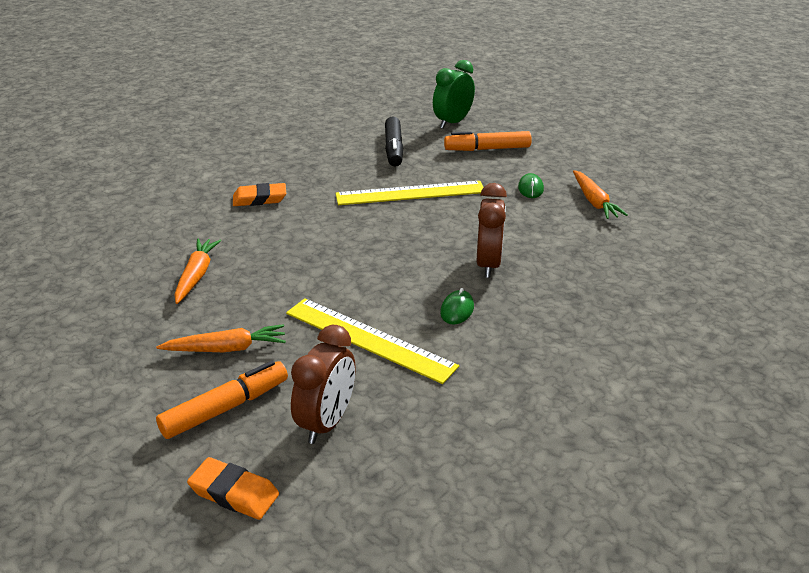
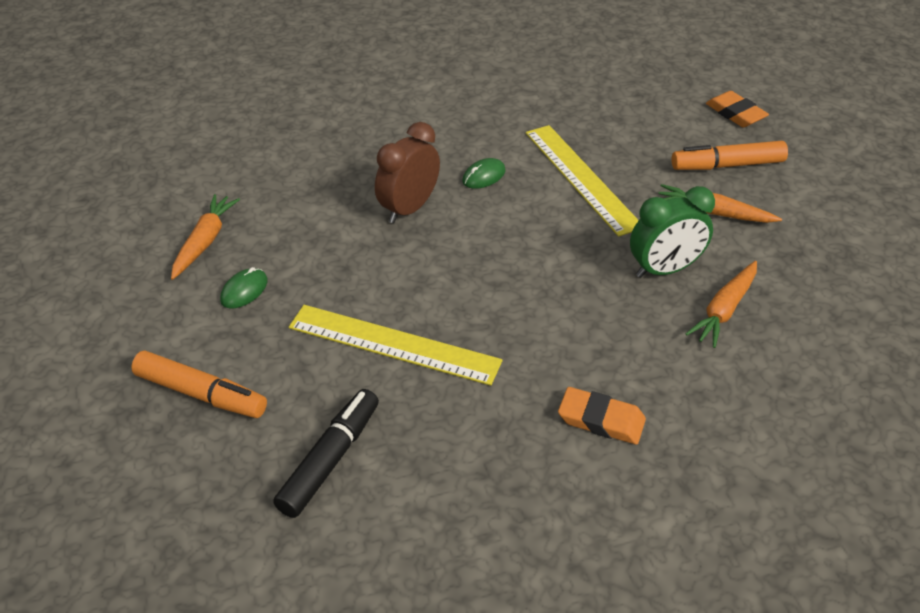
camera: 150 degrees left, 10 degrees up
(327, 422) = (652, 131): brown clock -> none
(452, 122) = (169, 494): green clock -> green clock (664, 270)

